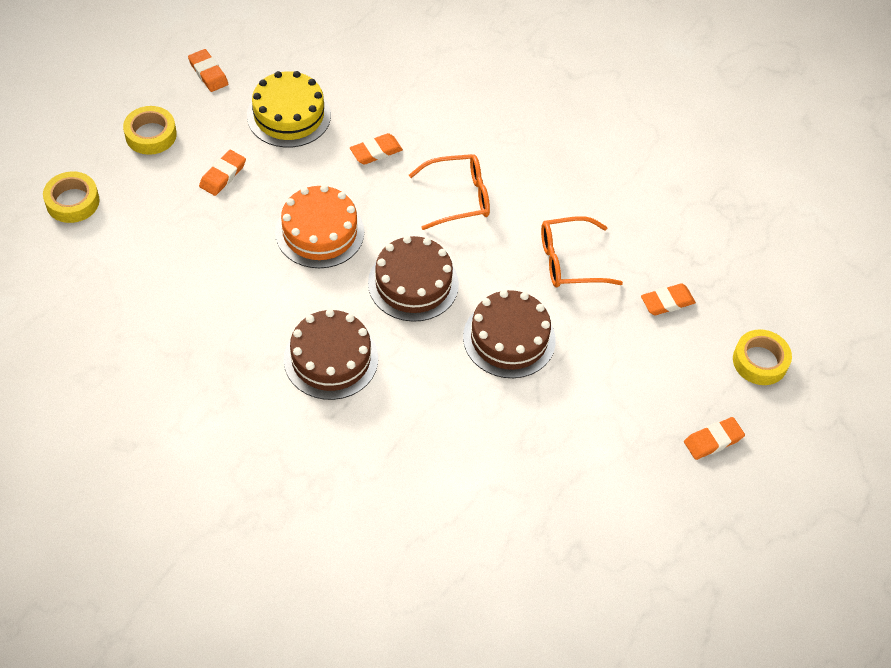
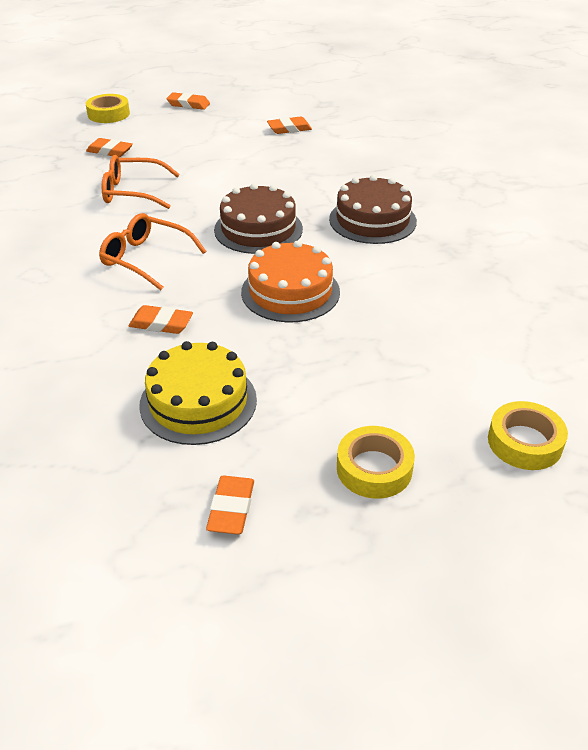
camera: 135 degrees left, 15 degrees down
(223, 175) = (331, 381): orange eraser -> orange eraser (289, 129)
(509, 338) = (234, 178): brown cake -> none
(569, 261) = (132, 192): orange glasses -> orange glasses turned 150 degrees clockwise

